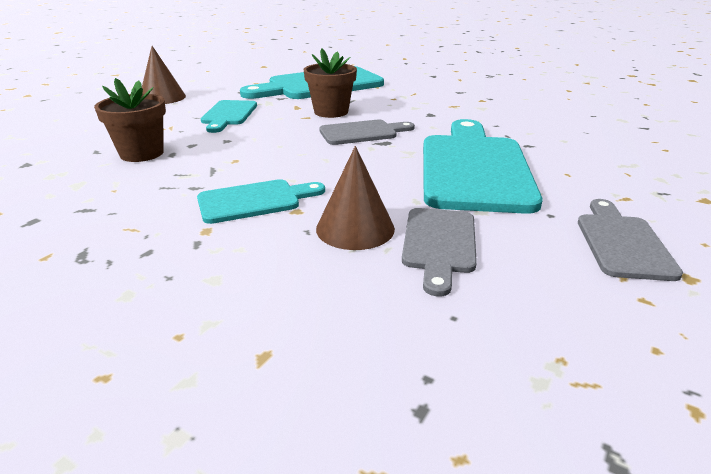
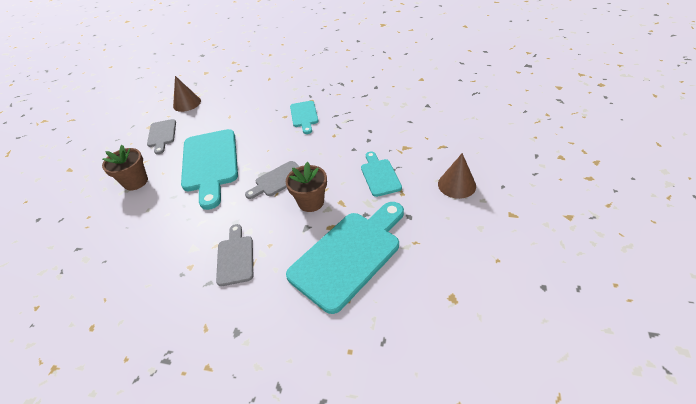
camera: 165 degrees right, 15 degrees up
(142, 153) = (385, 126): brown flower pot -> brown flower pot (135, 182)
(254, 201) = (304, 115): turquoise cutting board -> turquoise cutting board turned 60 degrees counterclockwise
(355, 228) = (259, 115): brown cone -> brown cone (187, 103)
(439, 244) = (228, 117): grey cutting board -> grey cutting board (235, 257)

